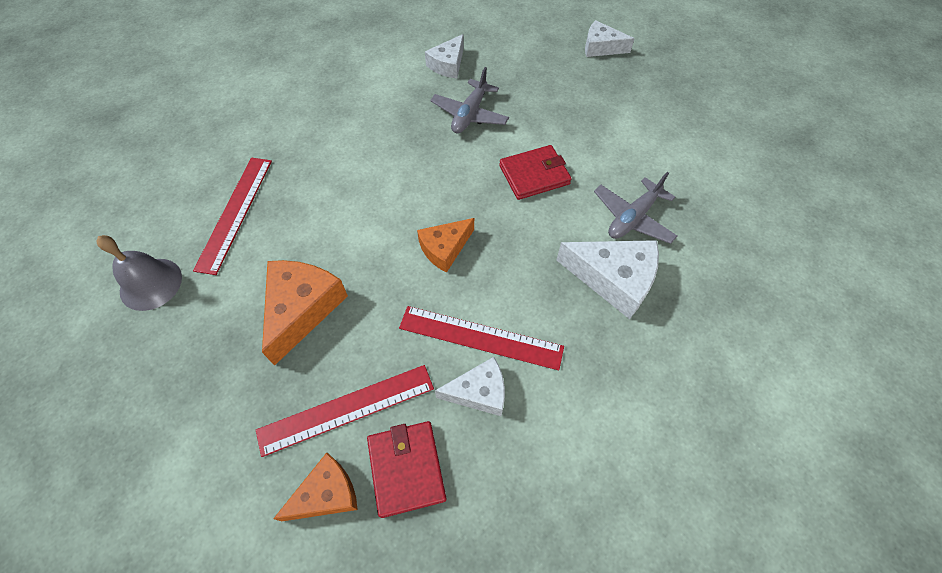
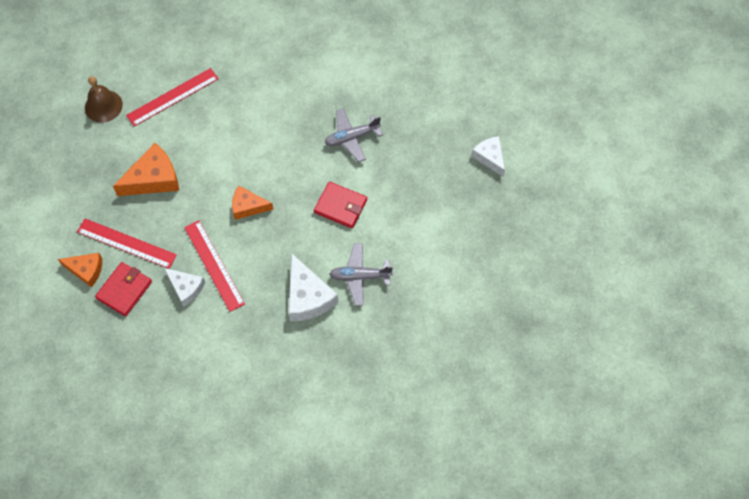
camera: 45 degrees right, 5 degrees up
(151, 284) = (103, 106): grey bell -> brown bell
(448, 64) = (380, 91): white cheese -> none

